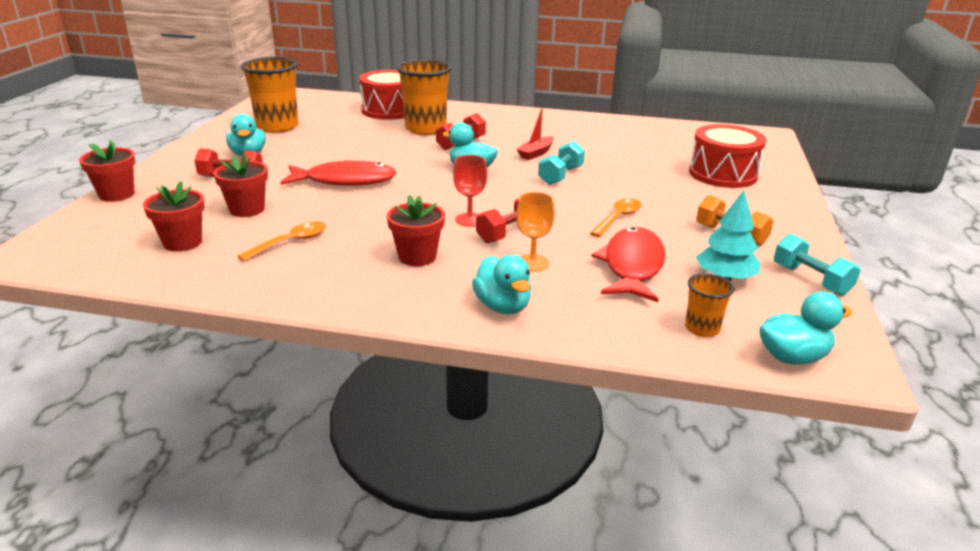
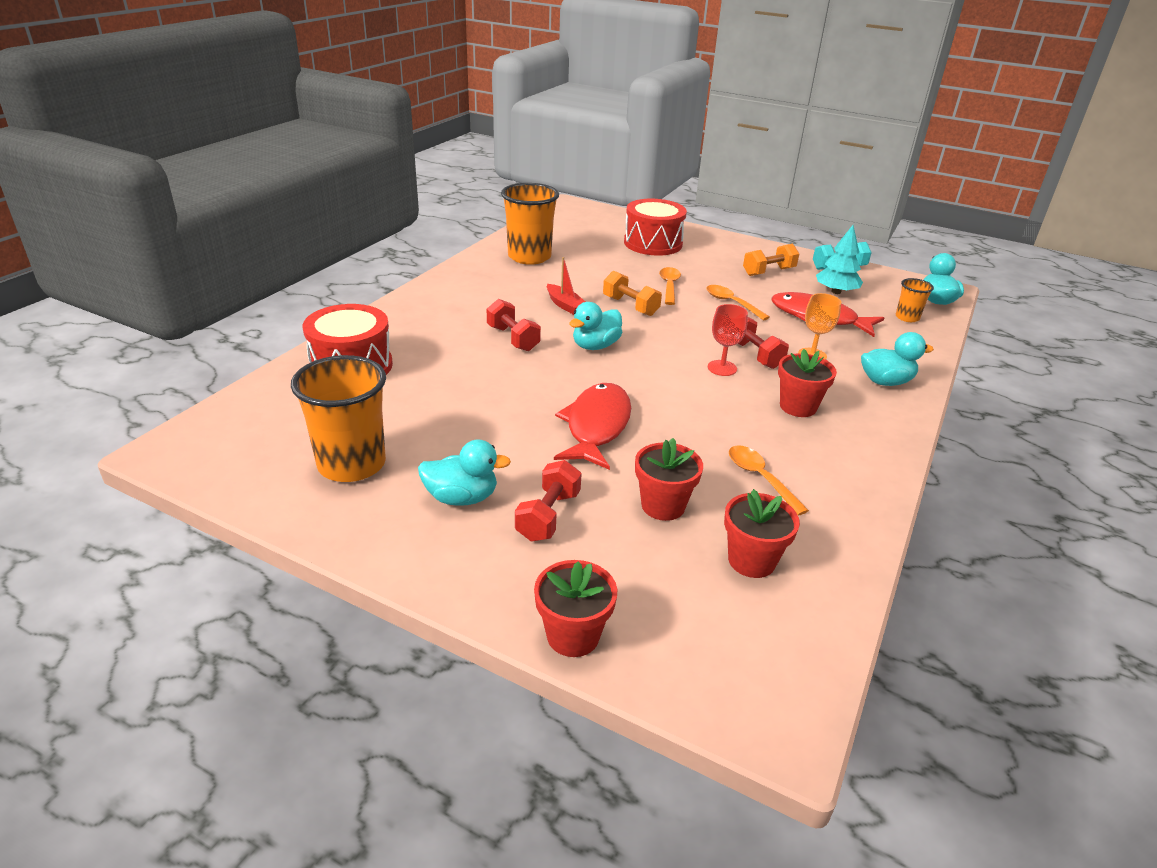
camera: 75 degrees left, 5 degrees up
(425, 129) = (447, 351): orange cup -> orange cup (529, 257)
(560, 176) = (630, 306): turquoise dumbbell -> orange dumbbell
(624, 188) = (669, 286): none -> orange spoon

